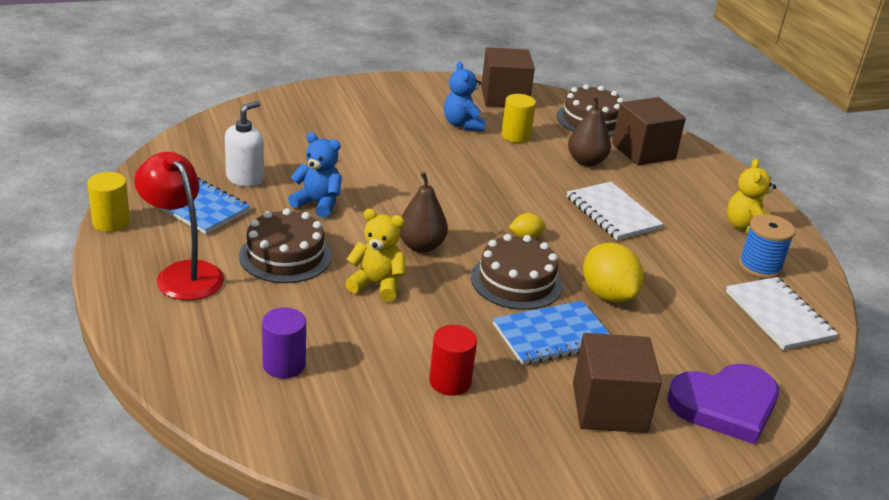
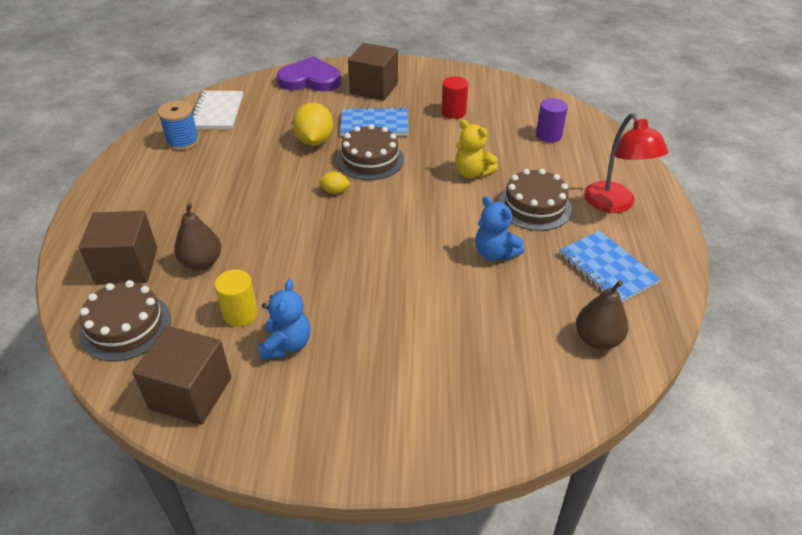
camera: 155 degrees left, 10 degrees up
(111, 222) = (681, 262): yellow cylinder -> none
(245, 178) = (559, 296): white soap dispenser -> none
(421, 246) = (424, 197): brown pear -> brown pear (597, 339)
(612, 213) = (241, 201): white notebook -> none
(746, 228) = (148, 170): yellow teddy bear -> none

